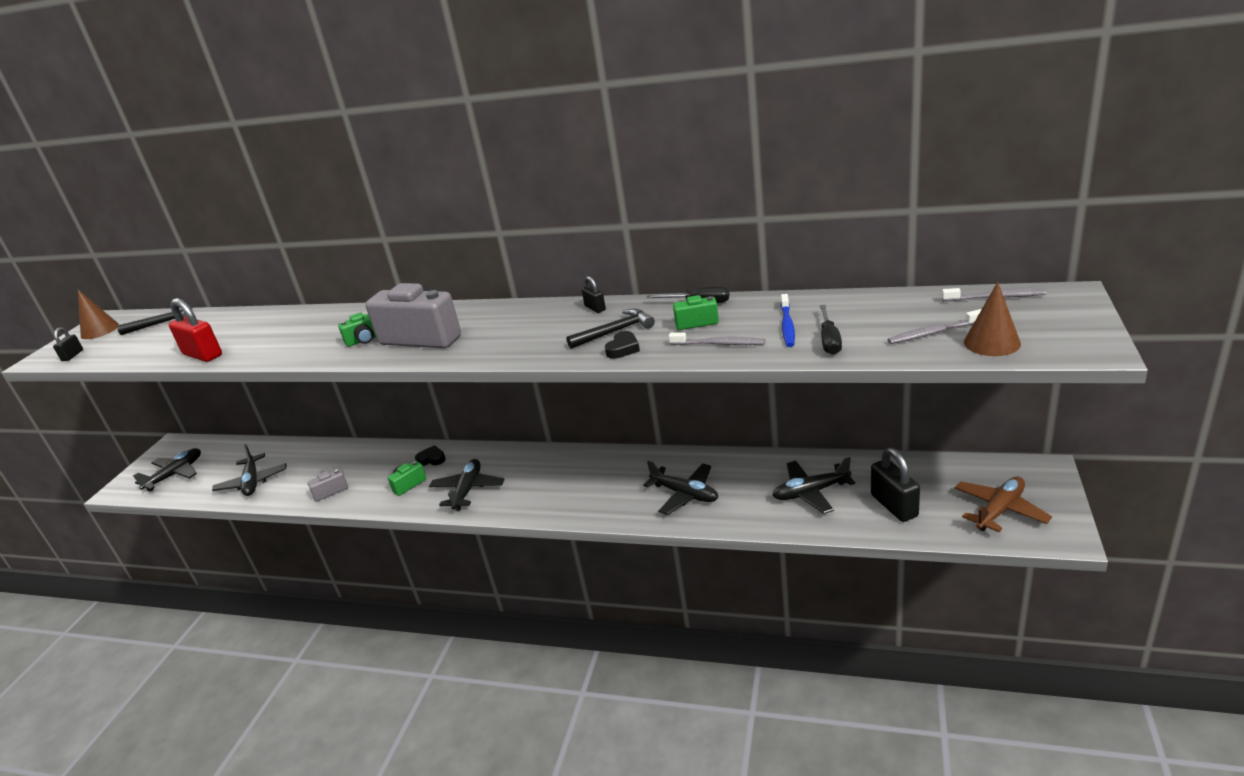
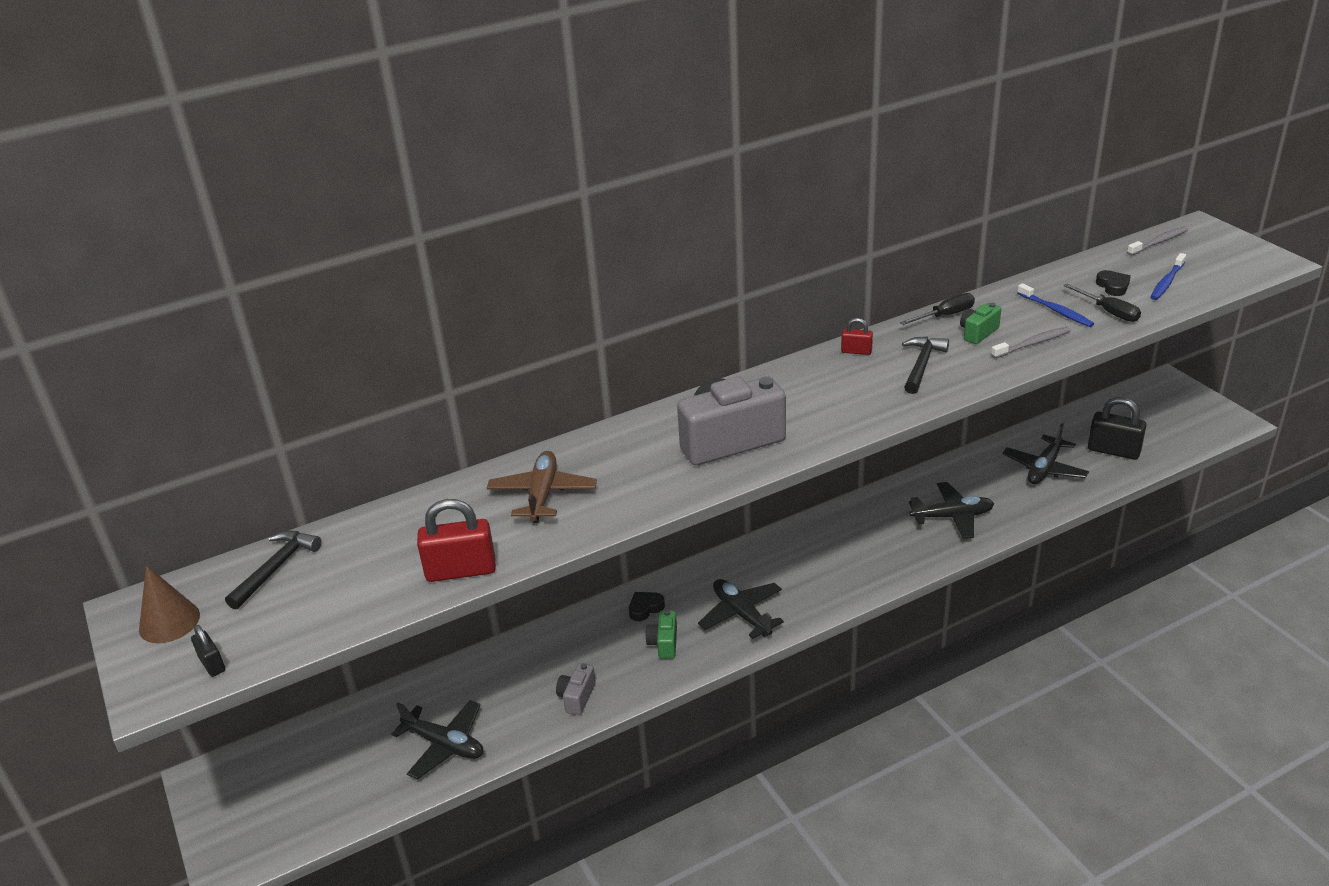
camera: 45 degrees left, 5 degrees up
(175, 474) = (295, 801): black plane -> none
(365, 340) = (661, 469): green camera -> none
(595, 308) = (856, 351): black padlock -> red padlock
(623, 349) = (960, 376): black heart -> black heart (1113, 286)
(933, 333) = (1166, 282): grey toothbrush -> blue toothbrush
(992, 343) = (1214, 277): brown cone -> none
(1000, 510) = (1180, 422): brown plane -> brown plane (542, 494)

